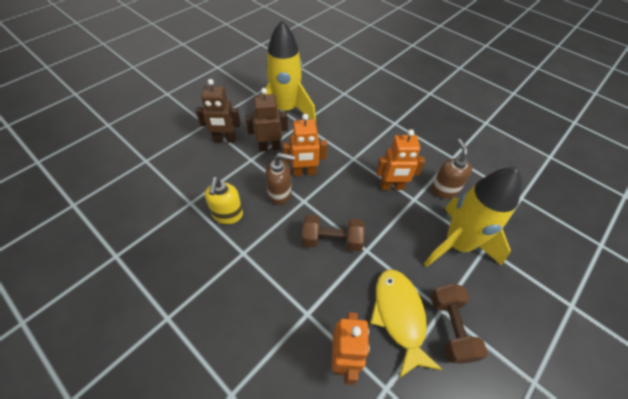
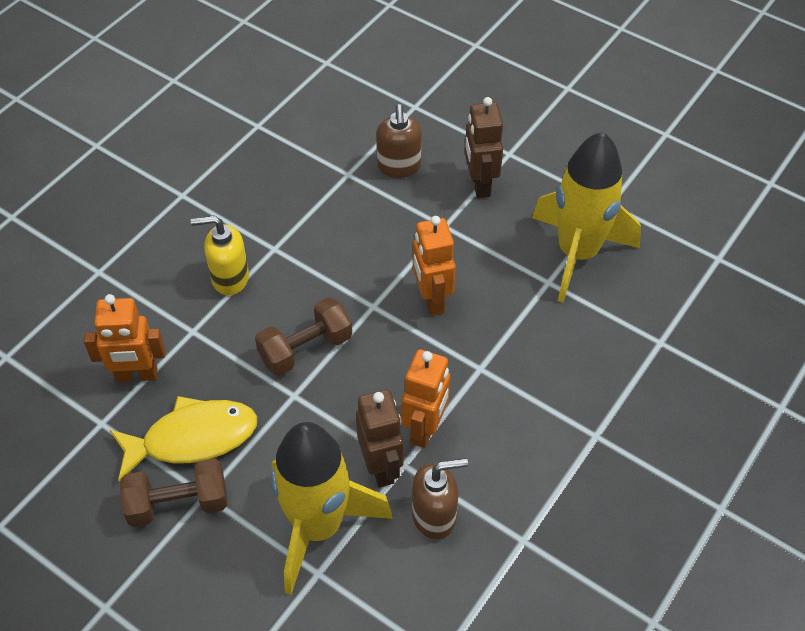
camera: 85 degrees right, 0 degrees up
(227, 215) = (333, 219): yellow soap dispenser -> yellow soap dispenser (229, 278)
(269, 147) = (477, 245): brown robot -> brown robot (381, 467)
(280, 194) = (381, 274): brown soap dispenser -> brown soap dispenser (399, 167)
(332, 240) = (306, 349): brown dumbbell -> brown dumbbell turned 60 degrees clockwise
(392, 187) = (425, 429): orange robot -> orange robot turned 150 degrees counterclockwise

